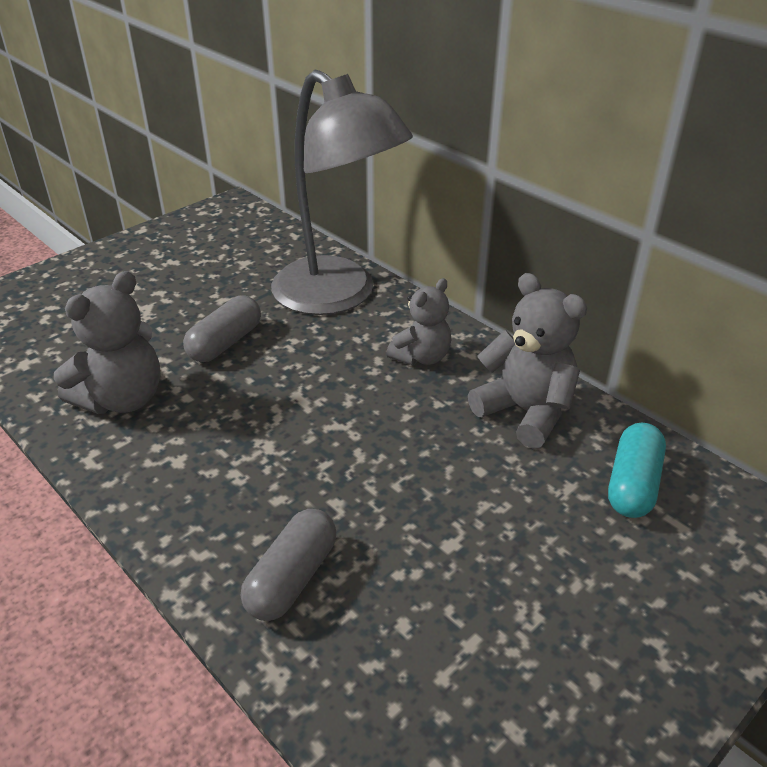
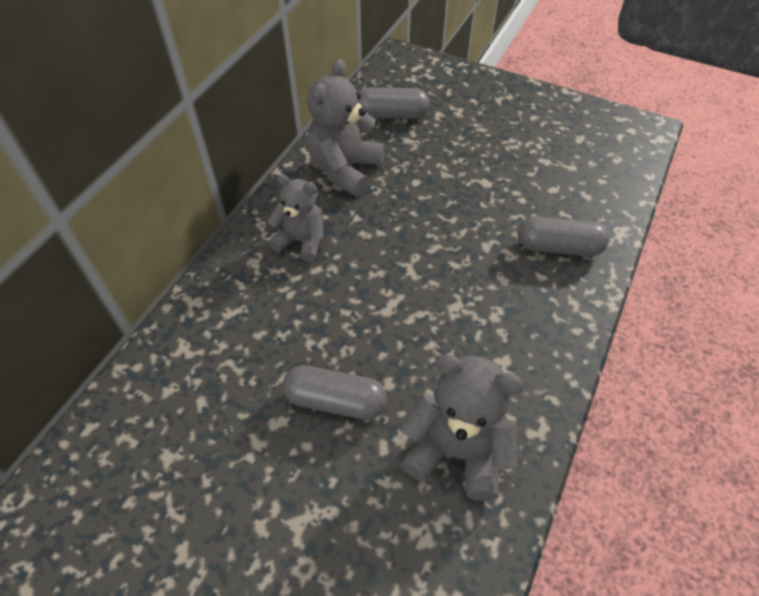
camera: 110 degrees left, 15 degrees up
(338, 296) = (221, 332): grey lamp -> none
(632, 484) = (391, 115): turquoise capsule -> grey capsule

